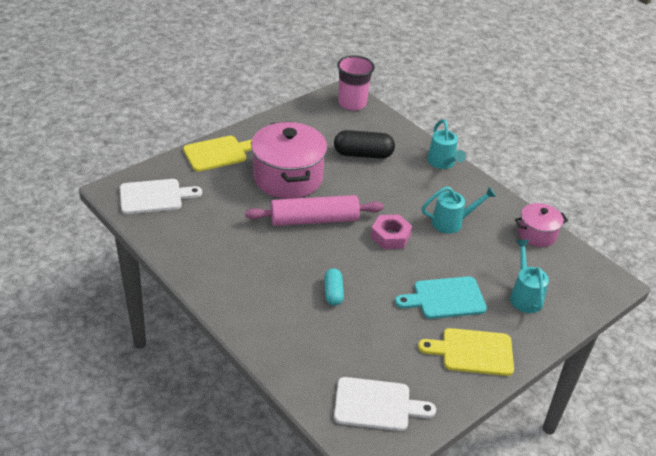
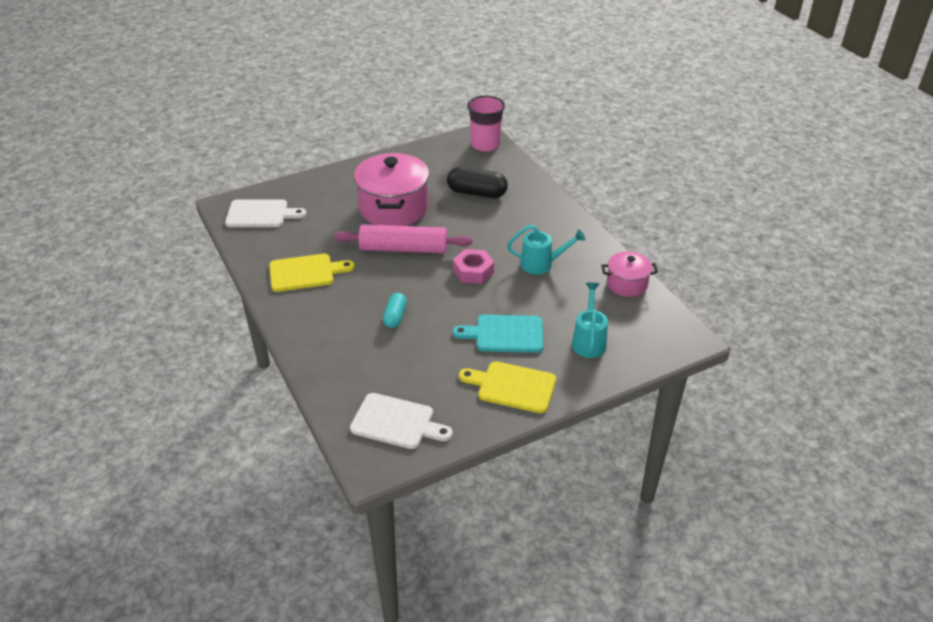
camera: 15 degrees right, 0 degrees up
(218, 153) = (335, 180): yellow cutting board -> yellow cutting board (305, 273)
(442, 163) = (555, 208): turquoise watering can -> none

